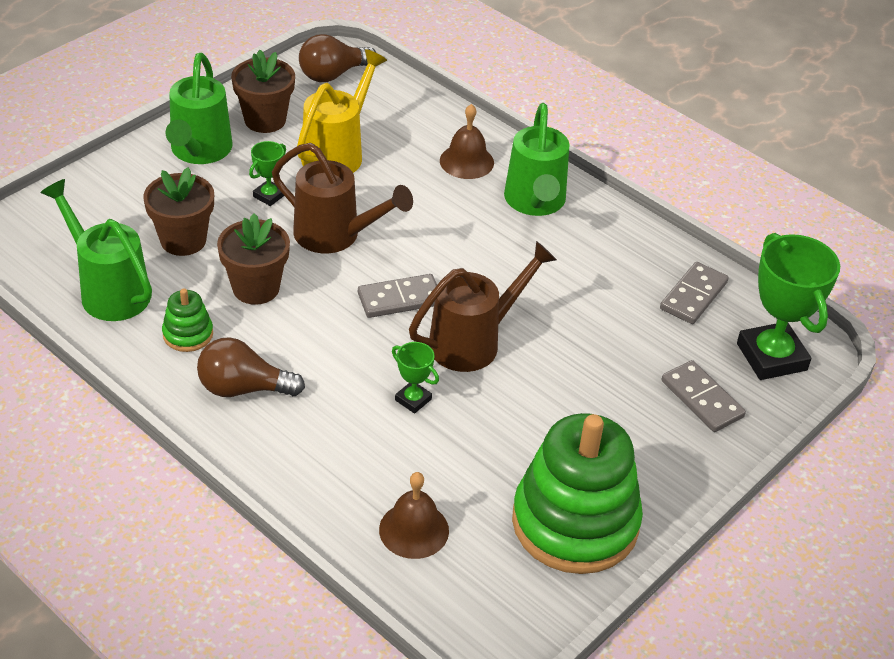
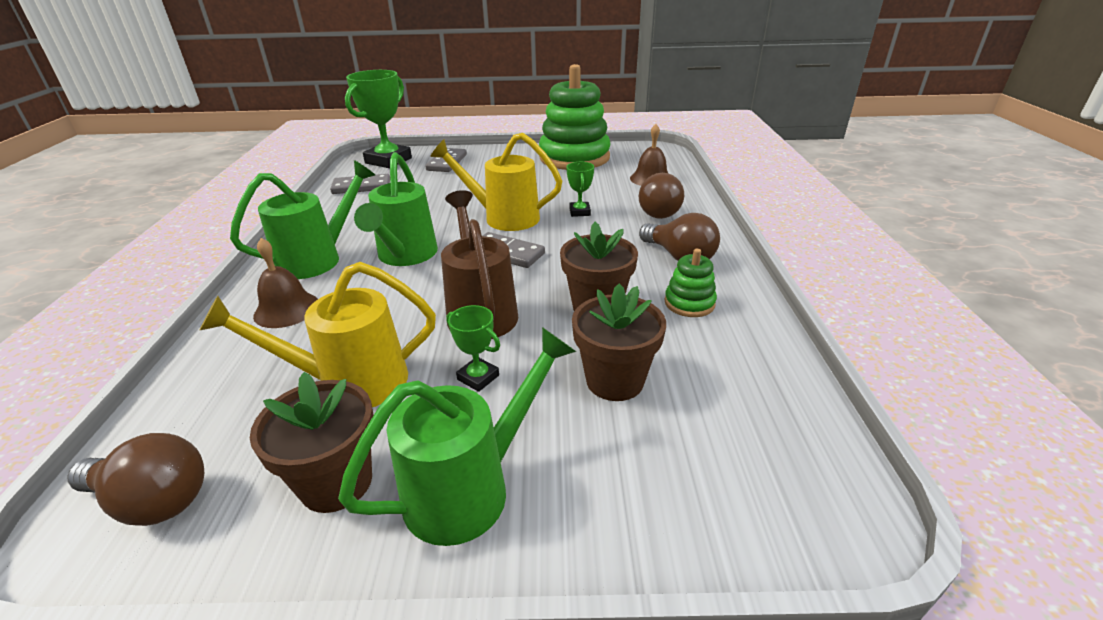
camera: 130 degrees left, 10 degrees down
(109, 290) = (736, 372): green watering can -> green watering can (405, 256)
(269, 196) = (478, 377): green trophy -> green trophy turned 45 degrees clockwise
(334, 454) = (657, 211): none -> brown light bulb
(473, 342) = (504, 218): brown watering can -> yellow watering can

